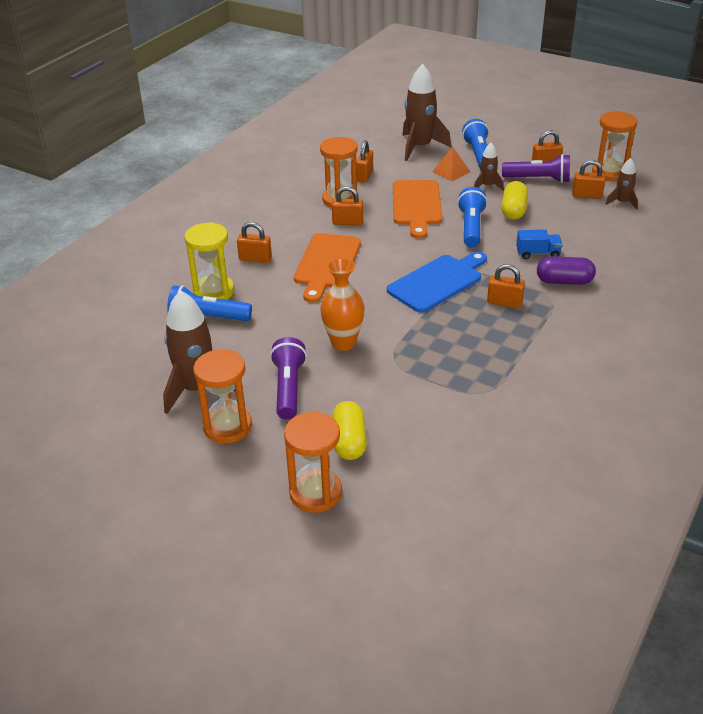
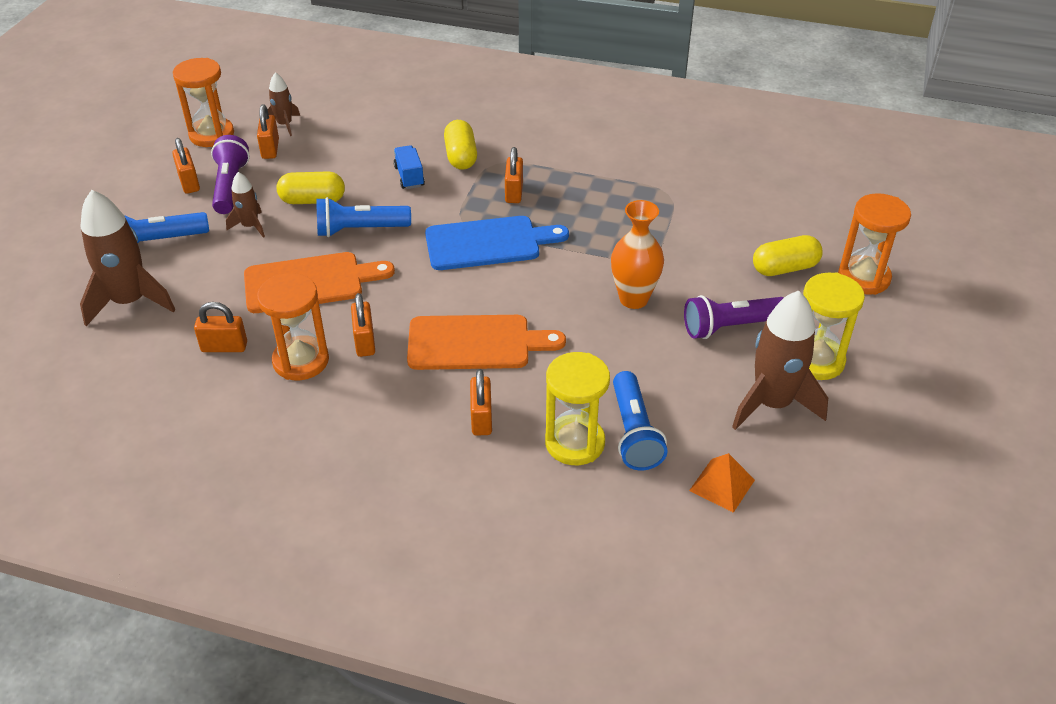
camera: 105 degrees left, 5 degrees up
(227, 427) = (816, 360): orange hourglass -> yellow hourglass
(438, 282) = (488, 243): blue cutting board -> blue cutting board turned 135 degrees clockwise
(451, 171) = (209, 262): orange pyramid -> orange pyramid (722, 485)
(564, 281) = (461, 156): purple capsule -> yellow capsule

